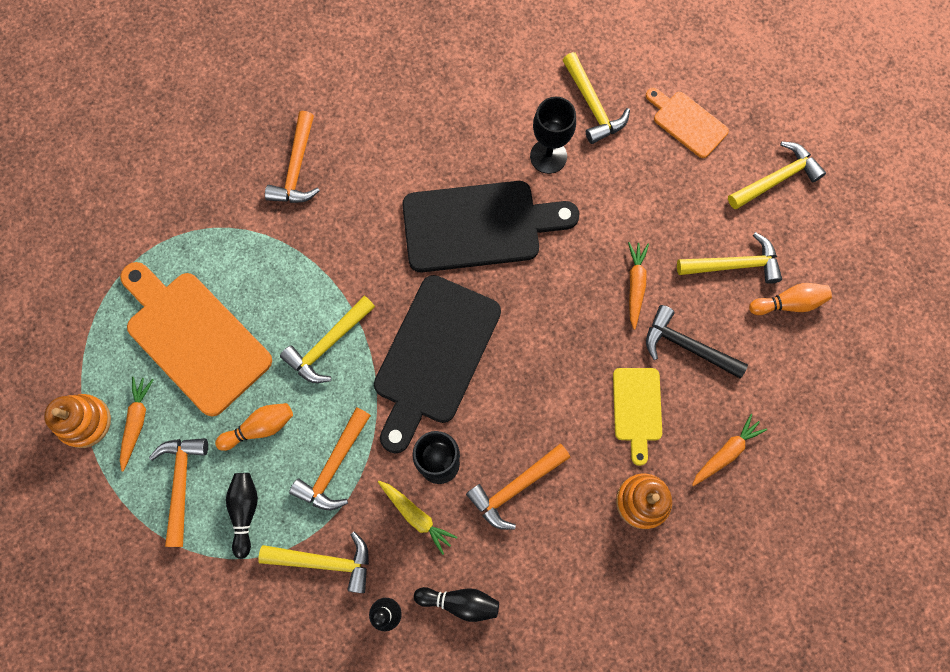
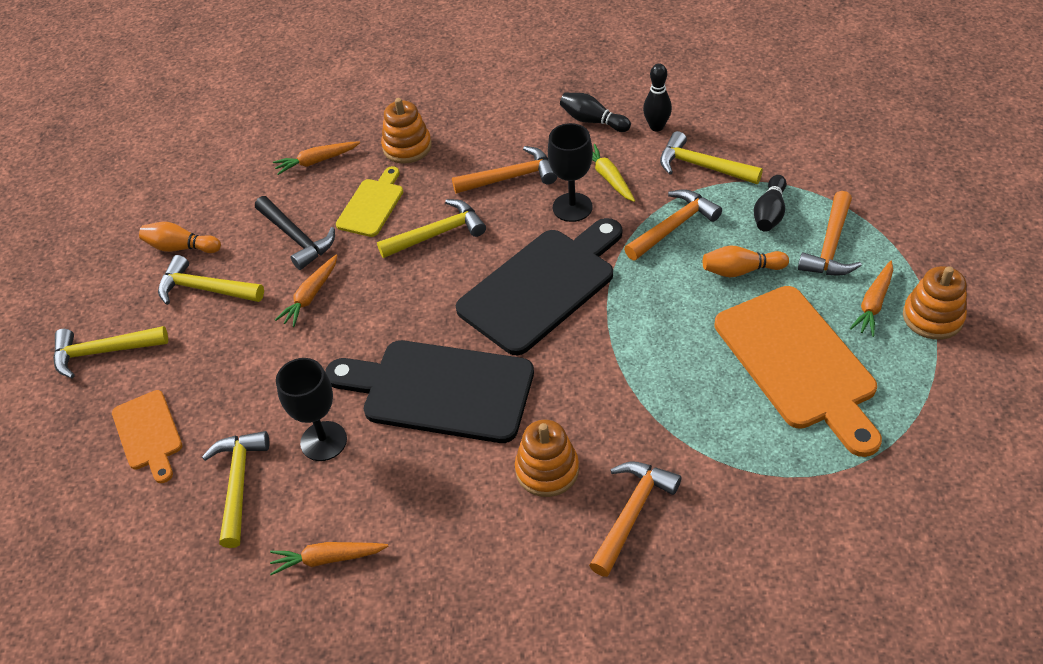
camera: 155 degrees left, 25 degrees down
(328, 344) = (649, 322): yellow hammer -> yellow hammer (437, 234)
(369, 183) = (547, 470): none -> orange stacking toy
(498, 73) = (327, 559): none -> orange carrot

